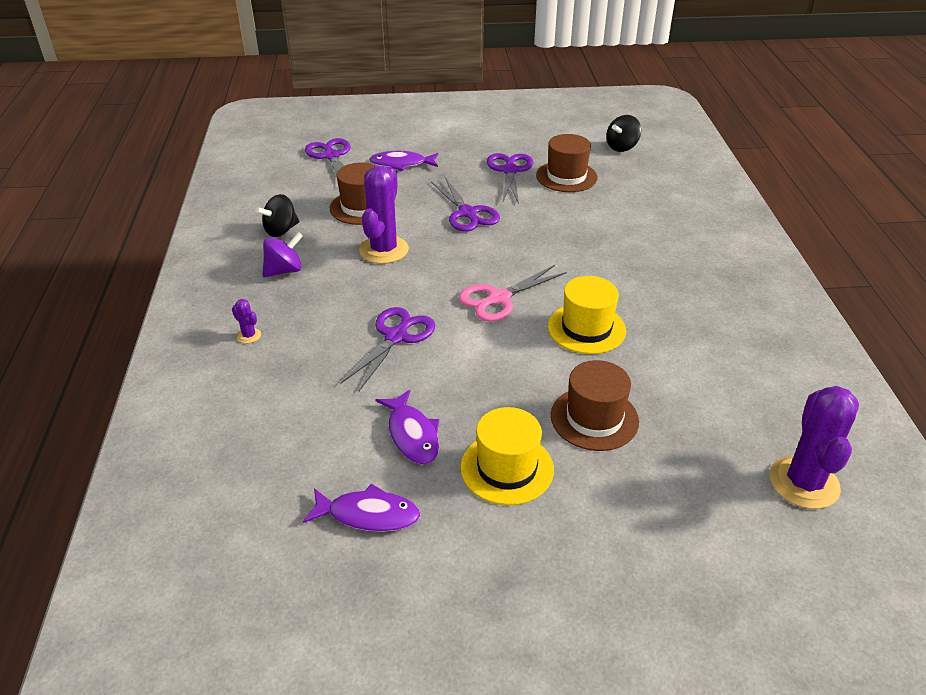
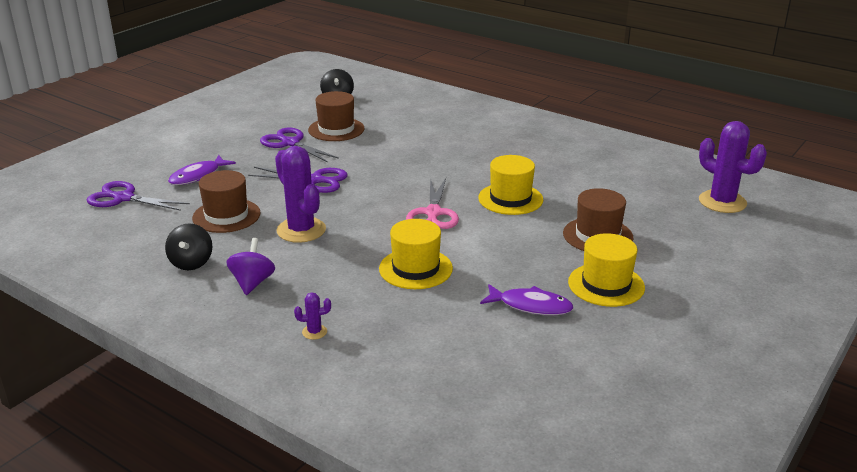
camera: 50 degrees left, 10 degrees down
(368, 515) = (589, 356): purple fish -> none
(396, 337) = (415, 268): purple scissors -> yellow hat

